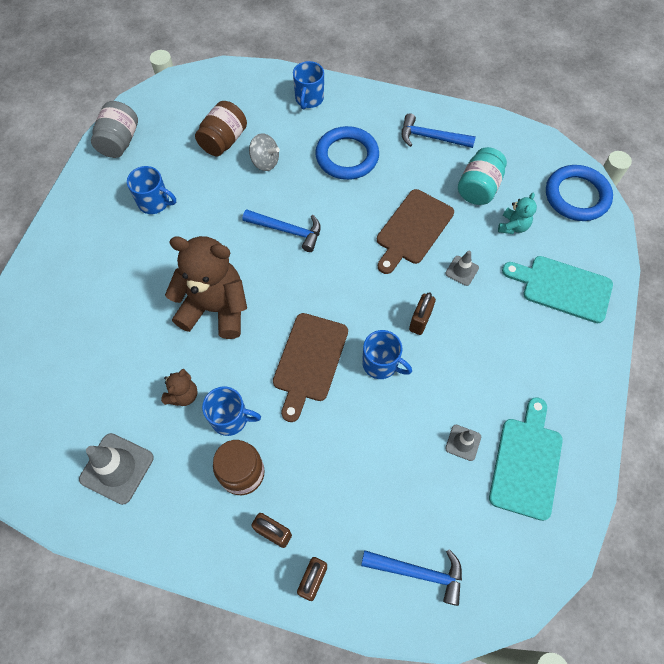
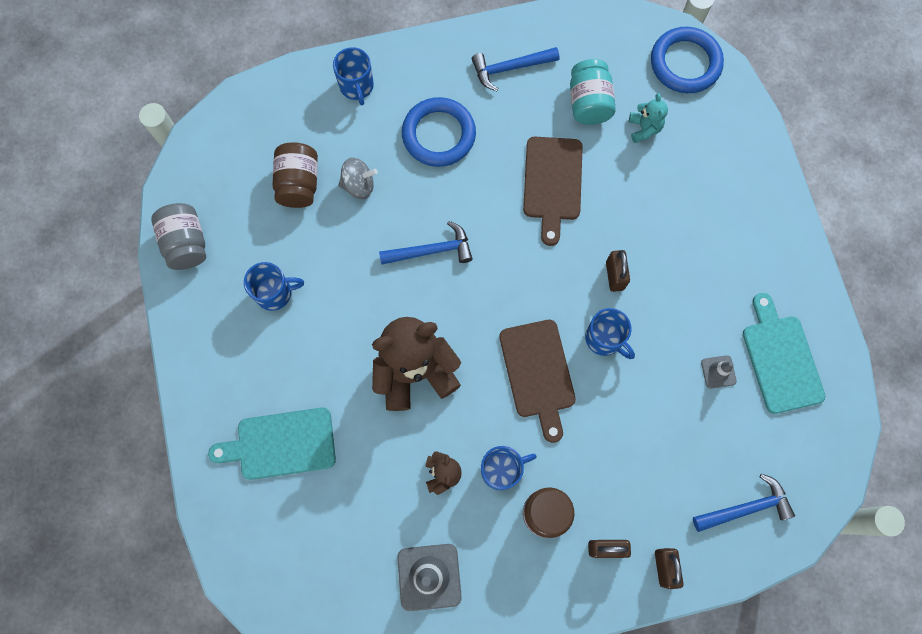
camera: 30 degrees left, 10 degrees up
(381, 364) = (604, 339): blue mug -> blue mug turned 45 degrees clockwise
(462, 271) = (623, 202): grey traffic cone -> none
(562, 288) = (723, 170): turquoise cutting board -> turquoise cutting board (281, 444)

